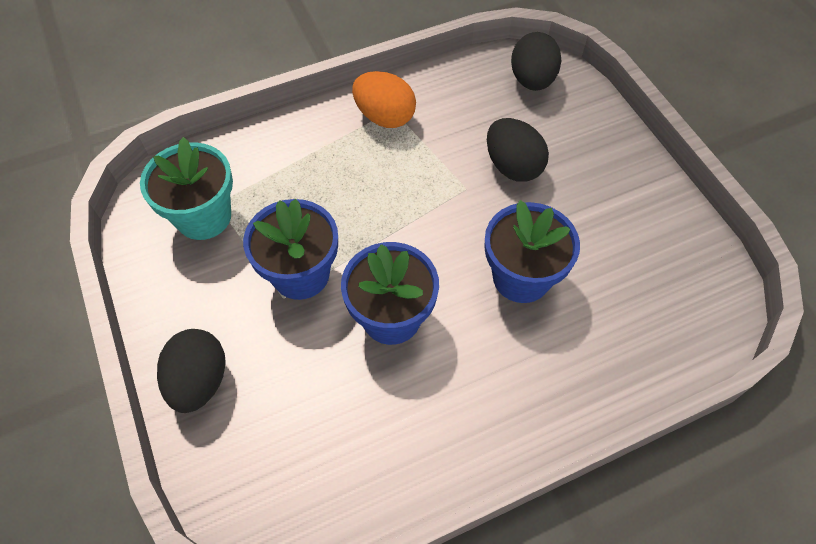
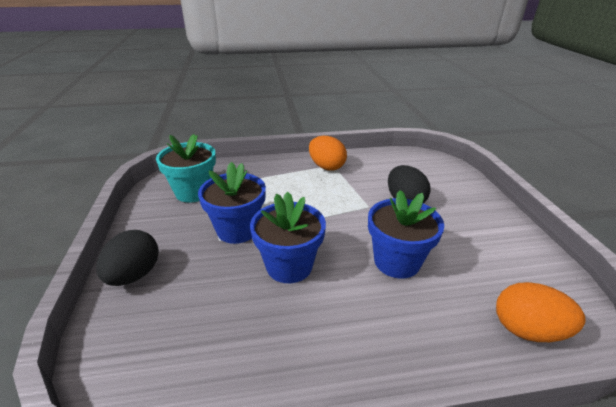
camera: 15 degrees right, 25 degrees down
(532, 80) = (427, 164): black egg -> none
(673, 338) = (527, 330): none -> orange egg

